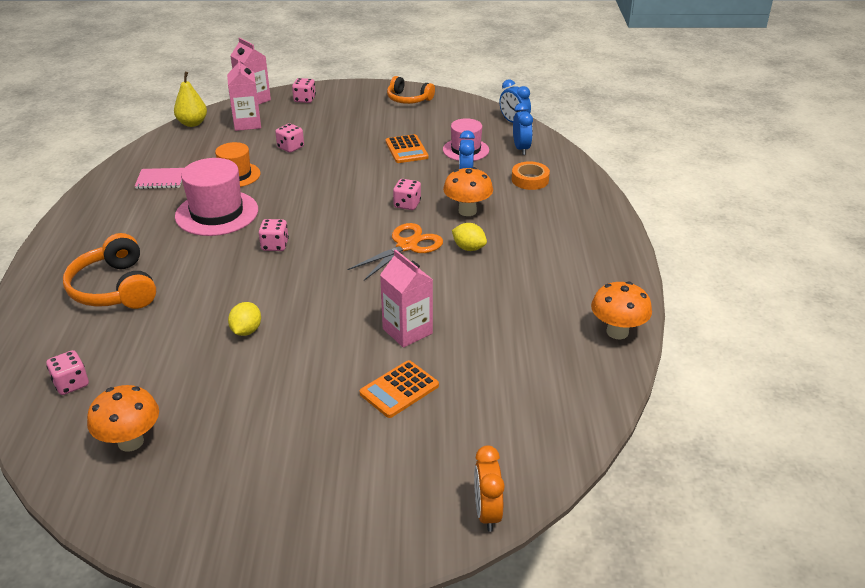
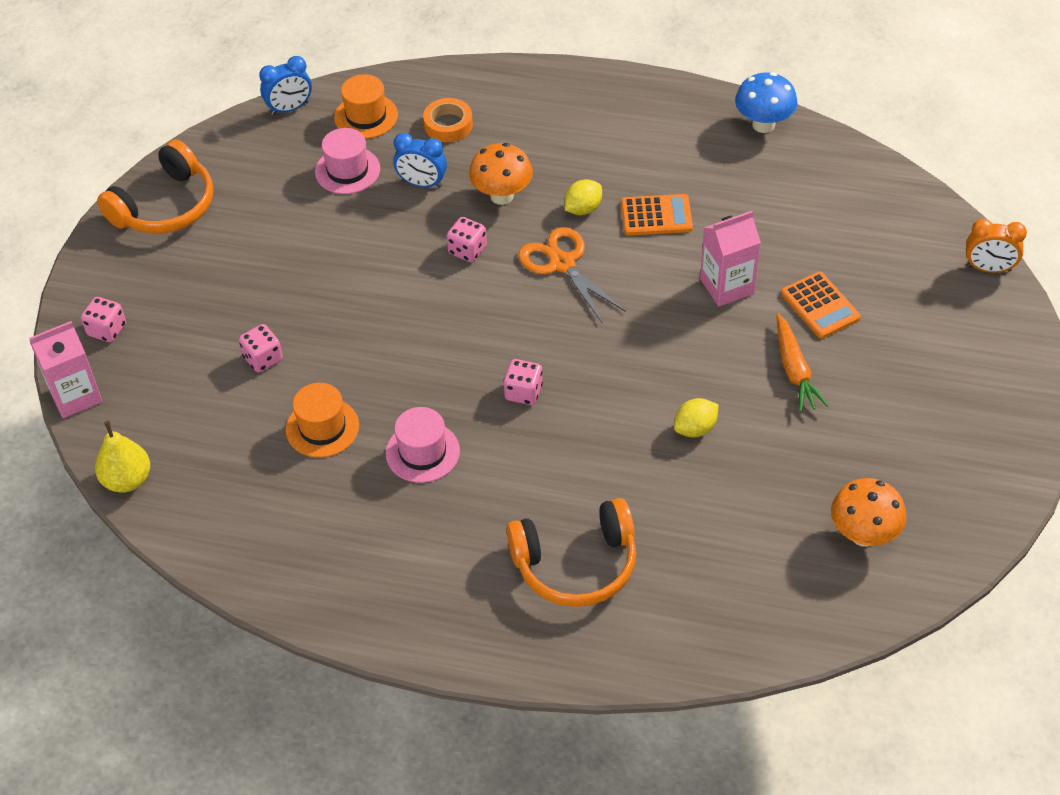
camera: 75 degrees left, 15 degrees up
(71, 384) = (759, 597): pink dice -> none
(160, 180) = (303, 520): pink notebook -> none
(217, 213) = (422, 452): pink hat -> pink hat, size x0.63
(246, 331) = (695, 428): yellow lemon -> yellow lemon turned 60 degrees counterclockwise
(247, 124) = (160, 407): pink carton -> none
(317, 381) = (795, 370): none -> orange carrot
(406, 150) = (322, 230): orange calculator -> orange calculator (656, 216)
(408, 99) = (165, 206): orange headphones -> orange headphones, size x1.51
(521, 148) = (366, 116): blue clock -> orange hat
(617, 332) = (763, 124): orange mushroom -> blue mushroom

